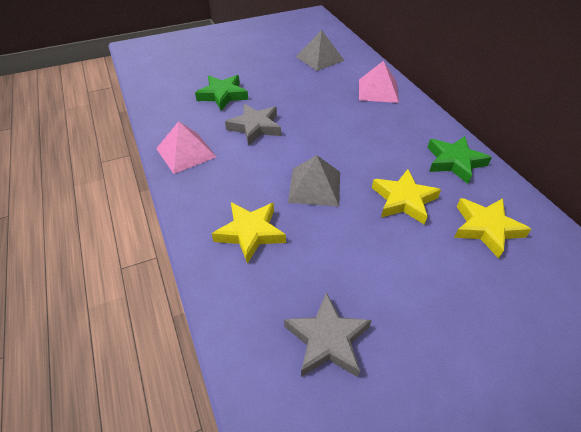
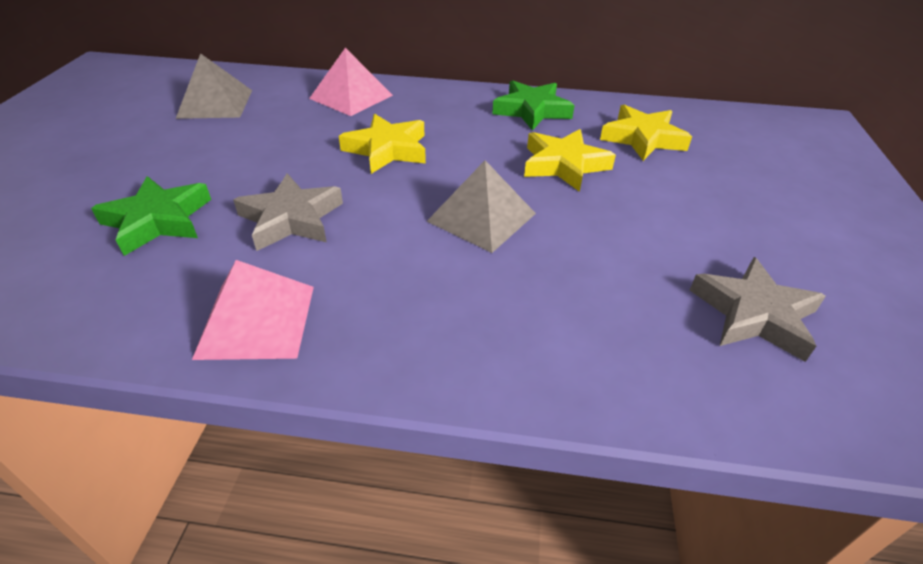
camera: 60 degrees left, 5 degrees down
(250, 233) = (525, 313): yellow star -> yellow star (387, 149)

